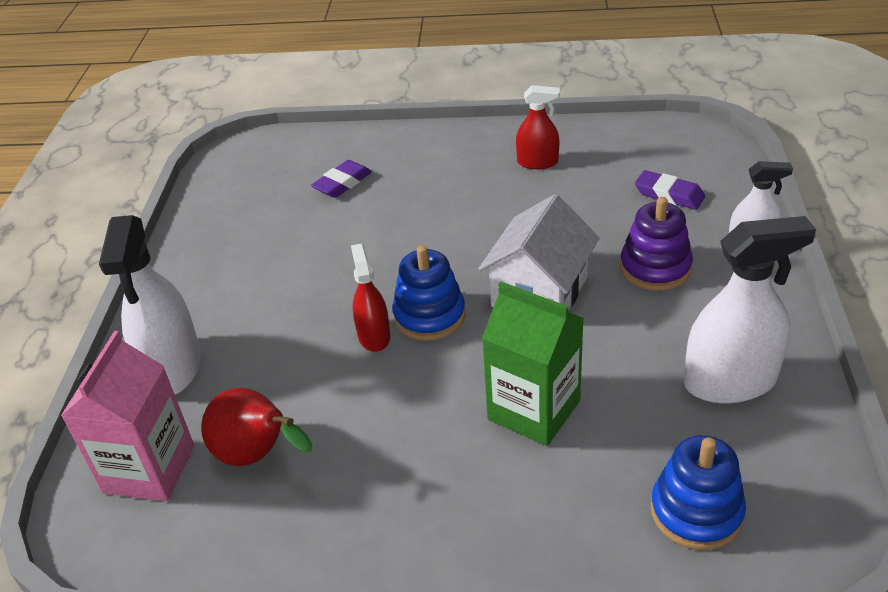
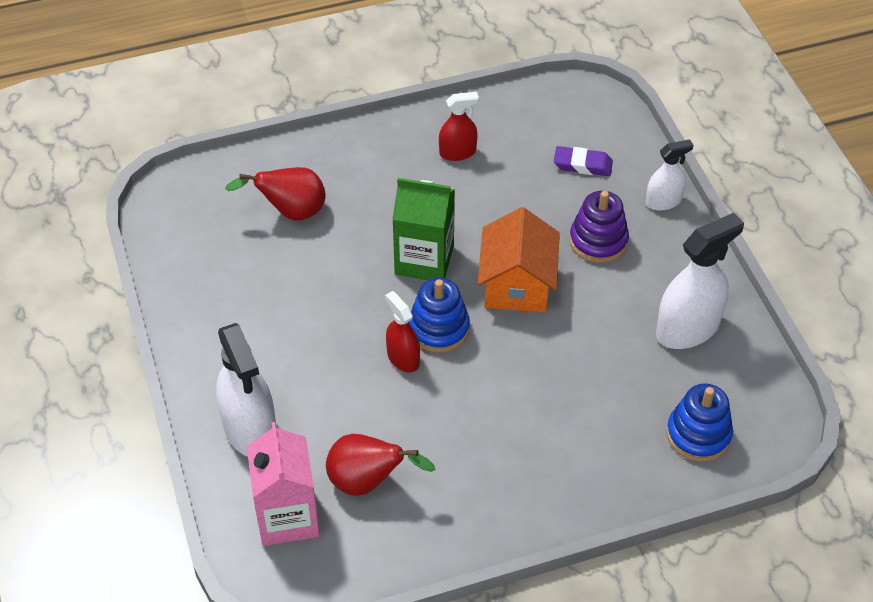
camera: 25 degrees left, 10 degrees up
(342, 183) = (291, 212): purple eraser -> red pear
(534, 410) = (557, 388): green carton -> green carton (424, 260)
(539, 291) = (517, 284): white house -> orange house

